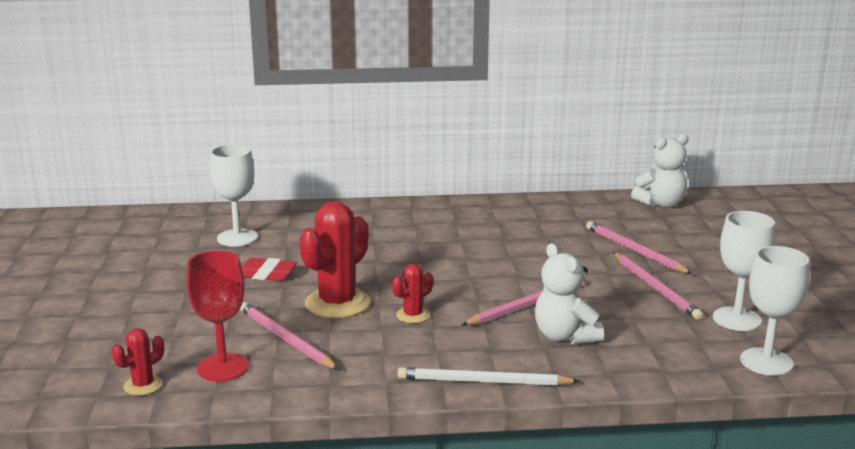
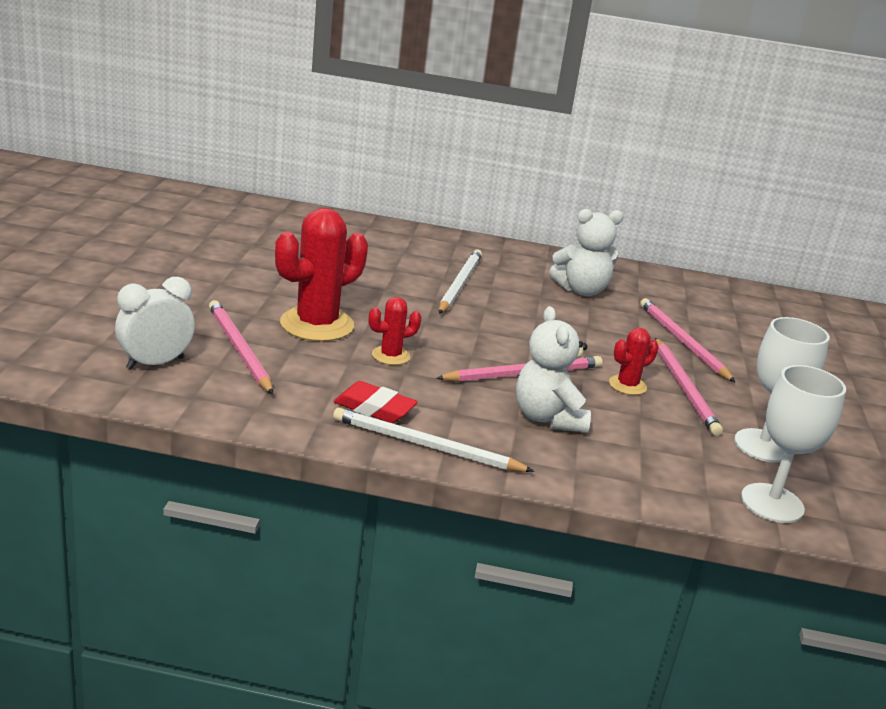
camera: 10 degrees right, 5 degrees up
(143, 385) = (62, 362): red cactus -> red cactus (627, 385)
(223, 367) = (155, 363): red goblet -> white clock
(237, 238) = (253, 234): white goblet -> none
(266, 274) = (260, 278): red eraser -> red eraser (374, 408)
(434, 243) = (459, 284): none -> white pencil
(661, 204) = (743, 298): white teddy bear -> white teddy bear (581, 290)

